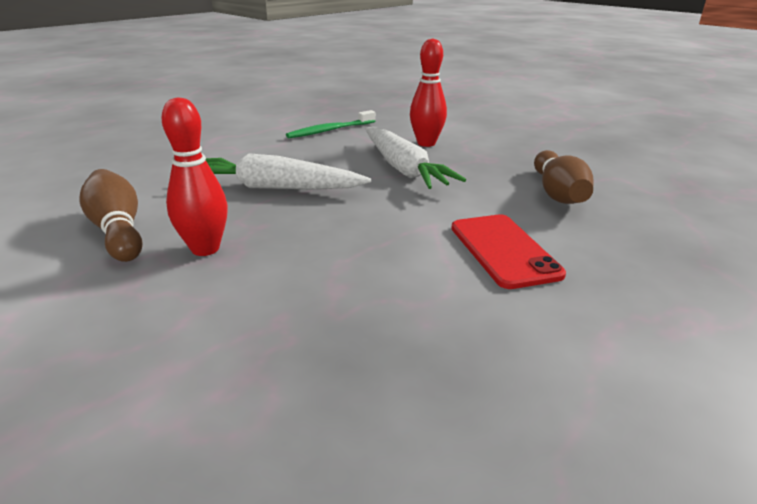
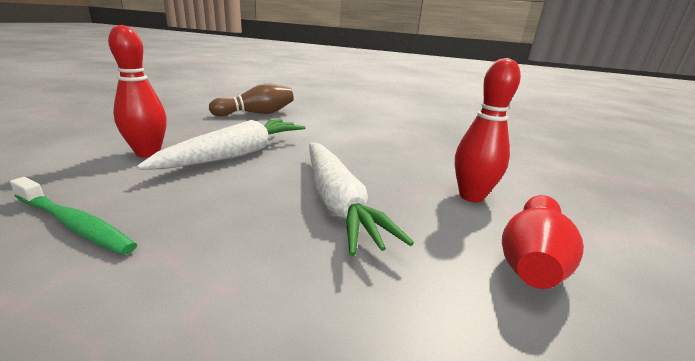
camera: 120 degrees left, 5 degrees down
(118, 230) = (531, 258): brown bowling pin -> red bowling pin
(504, 250) = (346, 122): red phone -> none

